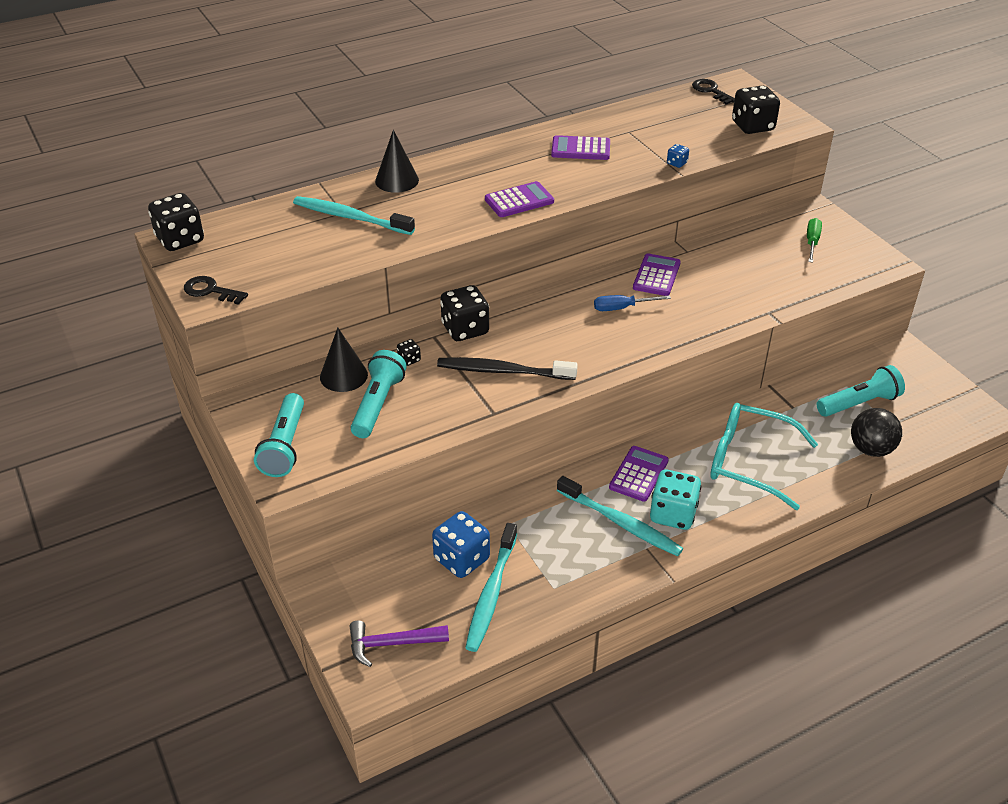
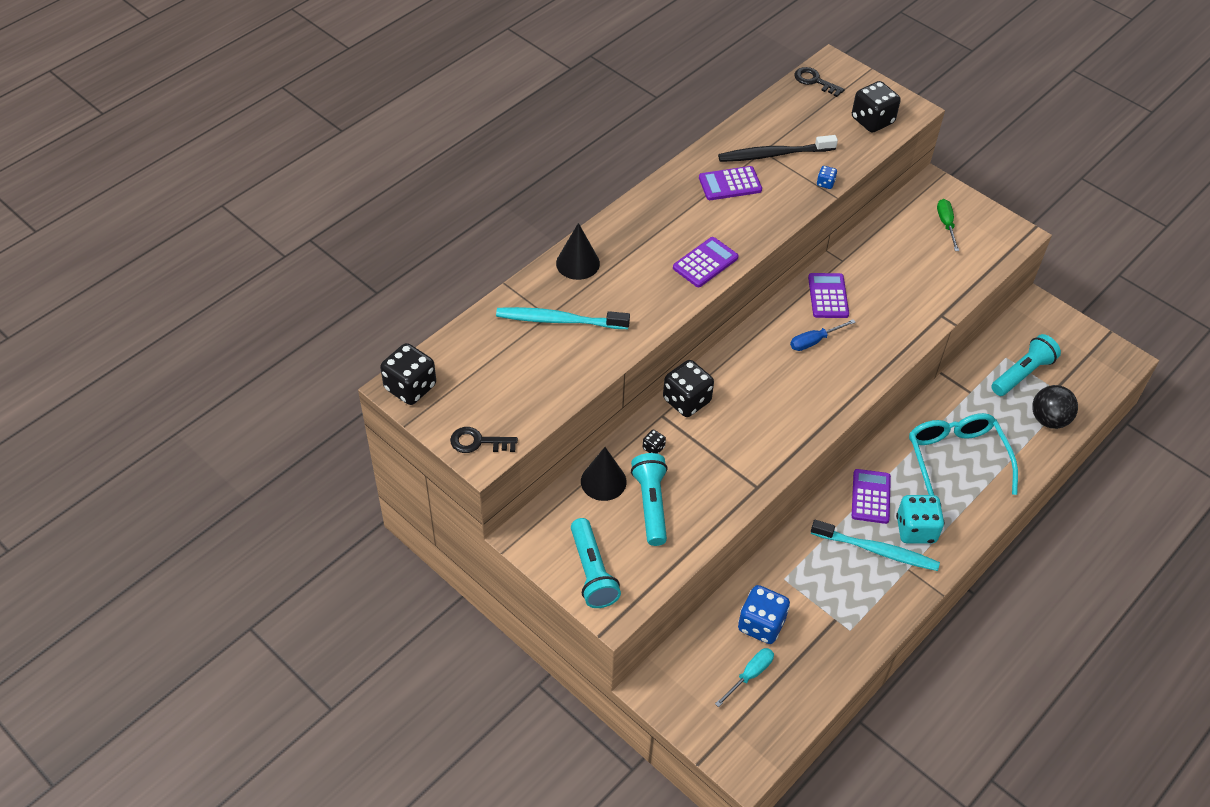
camera: 20 degrees left, 10 degrees up
(392, 644) = (743, 723): purple hammer -> none
(424, 602) = (750, 675): none -> turquoise screwdriver
(491, 593) = (801, 650): turquoise toothbrush -> none
(503, 371) = (744, 439): black toothbrush -> black toothbrush (774, 154)
(749, 462) = (956, 459): turquoise glasses -> turquoise glasses turned 75 degrees clockwise

